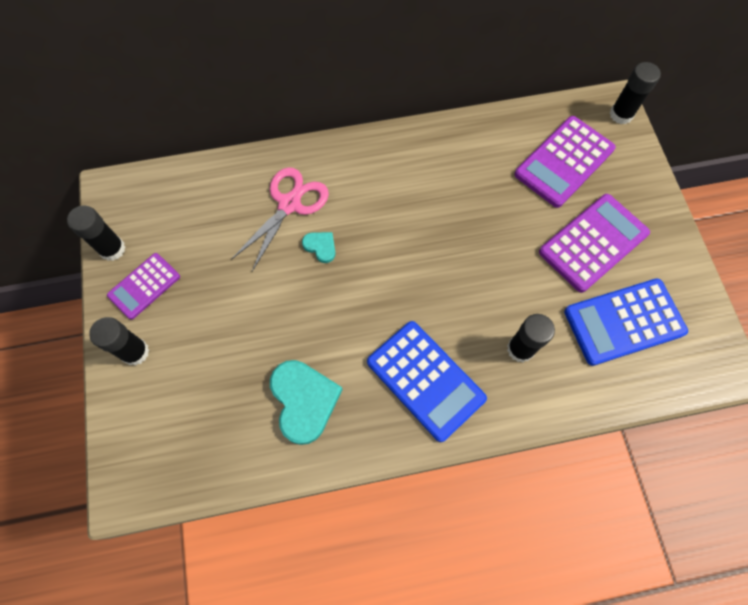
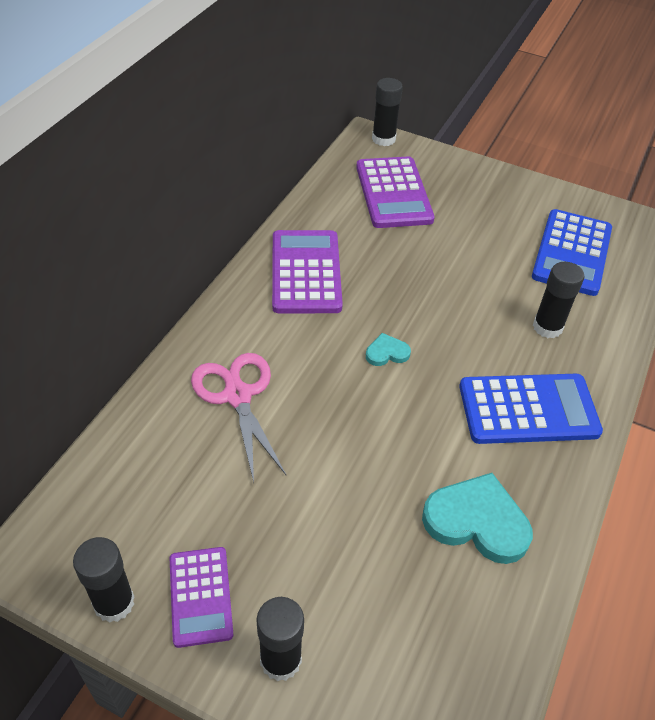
camera: 55 degrees left, 20 degrees down
(320, 247) = (313, 401): turquoise heart -> turquoise heart (387, 352)
(593, 243) = (485, 225): purple calculator -> purple calculator (306, 272)

